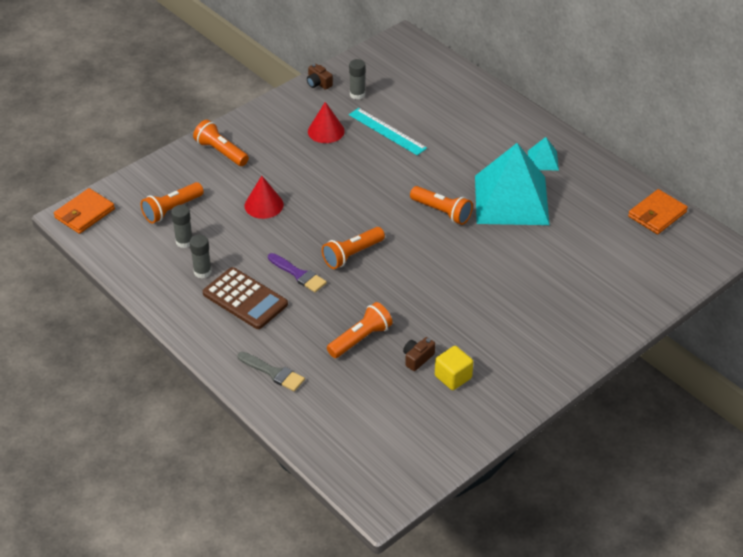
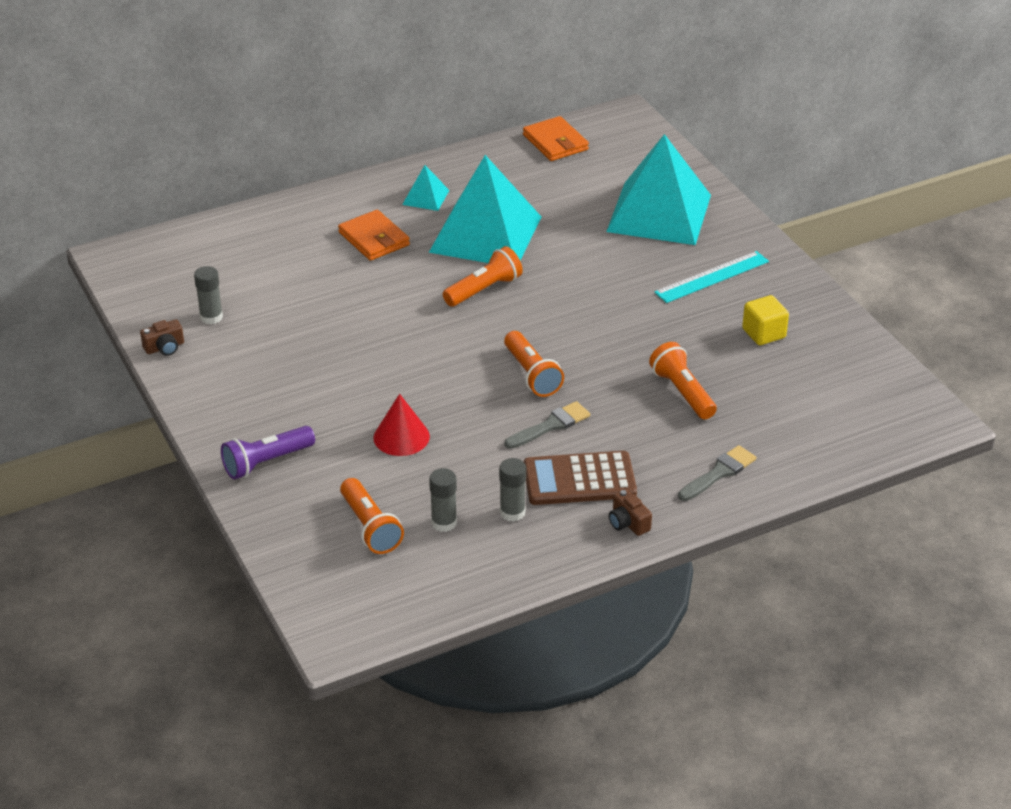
camera: 75 degrees left, 5 degrees down
(84, 213) = (336, 621): orange wallet -> orange wallet (374, 239)
(221, 152) = (266, 462): orange flashlight -> purple flashlight
(245, 299) = (579, 479): brown calculator -> brown calculator turned 150 degrees counterclockwise
(298, 274) = (550, 425): purple brush -> grey brush
(326, 131) = (274, 357): red cone -> none
(387, 131) = (305, 305): turquoise ruler -> turquoise ruler (712, 277)
(417, 358) = (727, 354): brown camera -> brown camera (628, 523)
(589, 291) = (659, 213): none -> turquoise pyramid

